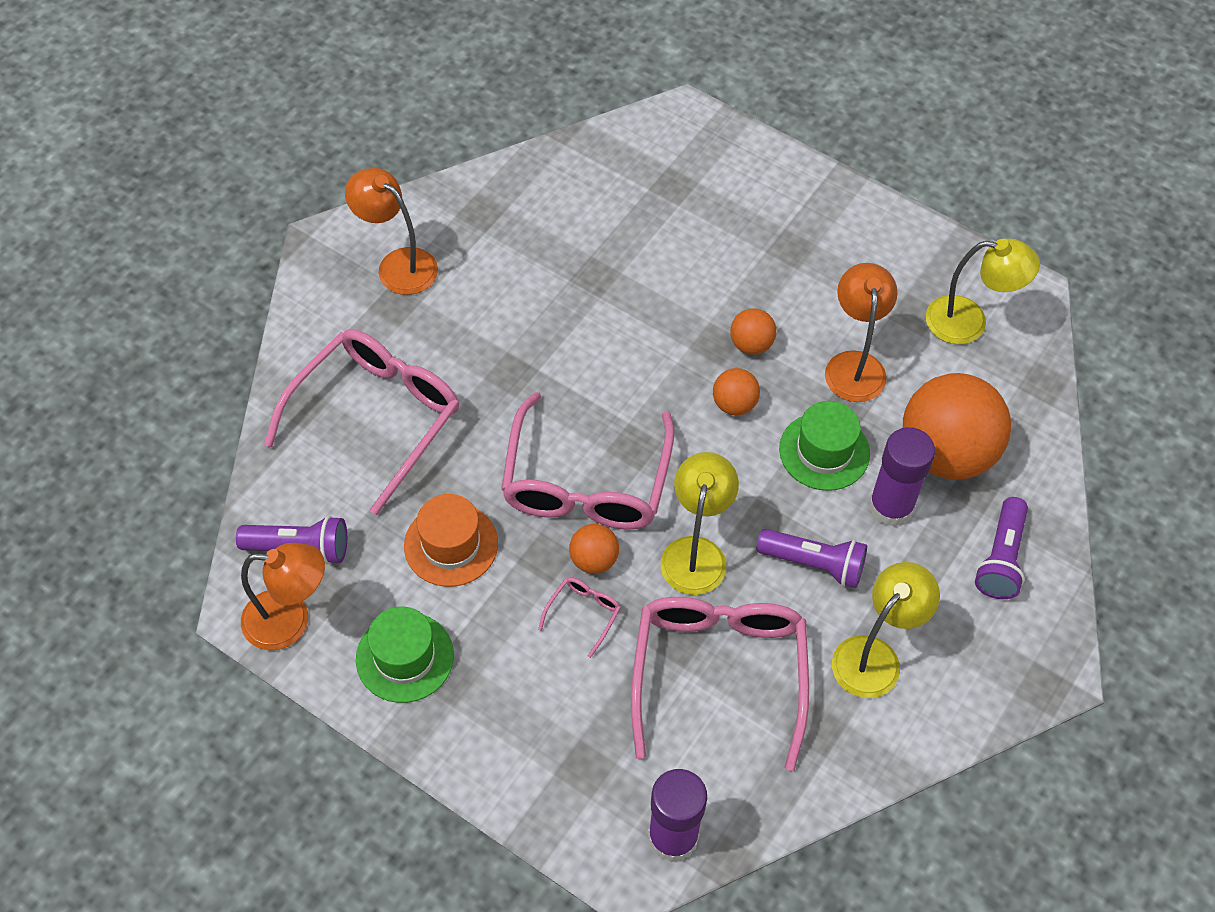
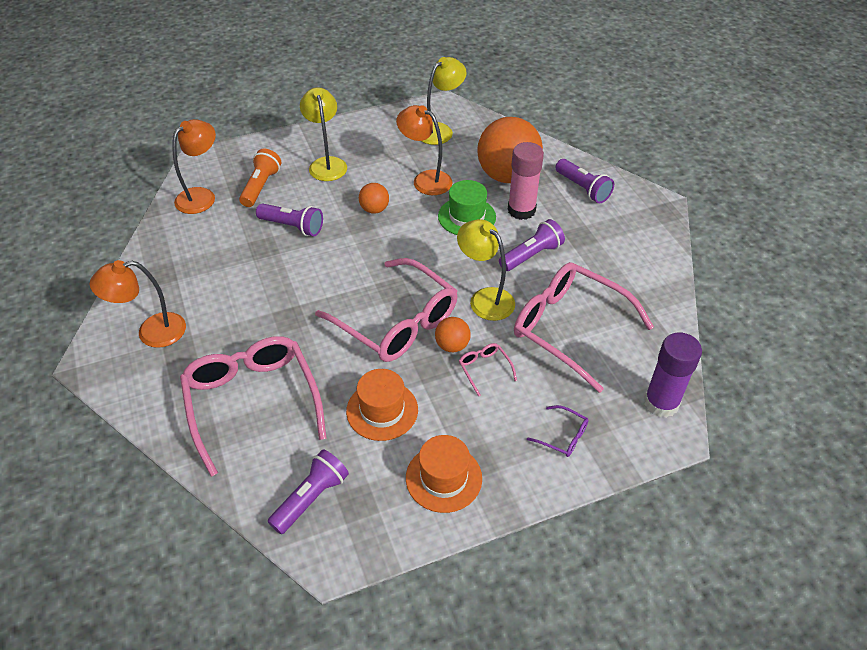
camera: 55 degrees left, 10 degrees down
(290, 620) = (363, 533): orange lamp -> orange lamp (202, 196)
(405, 657) = (443, 478): green hat -> orange hat
(544, 749) = (562, 436): none -> purple glasses
(651, 281) = (292, 226): none -> purple flashlight
(690, 204) = (261, 186): none -> orange flashlight
(734, 404) = (405, 235): orange ball -> none
(875, 656) = (604, 261): yellow lamp -> yellow lamp (326, 164)
(891, 507) = (521, 210): purple glue stick -> pink glue stick

